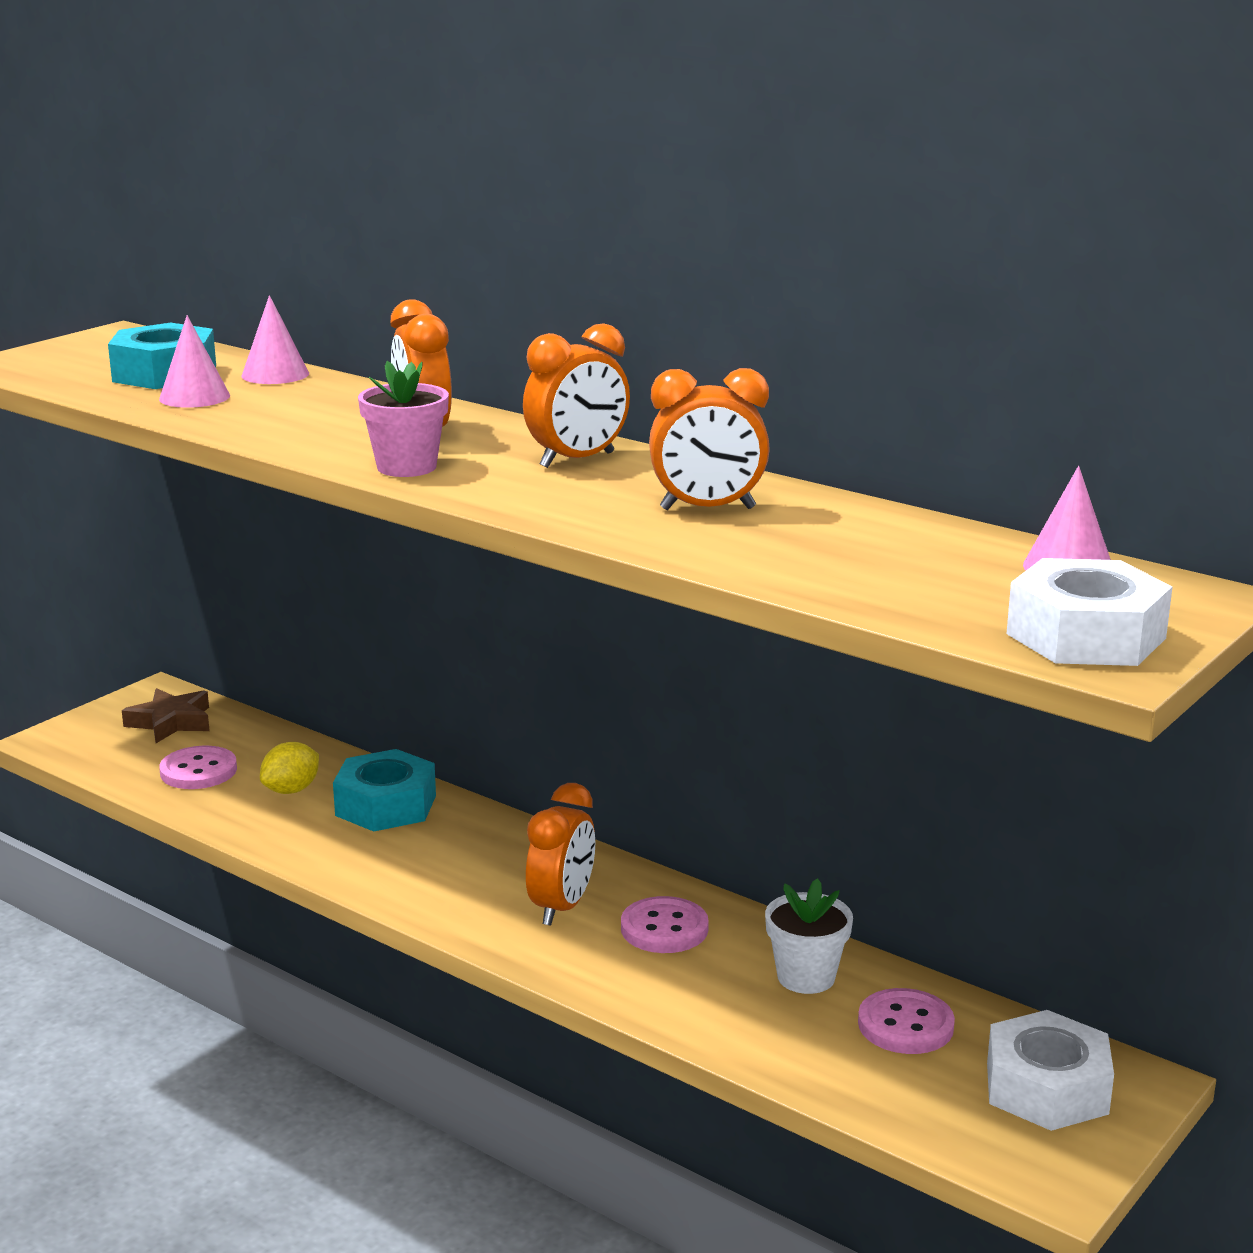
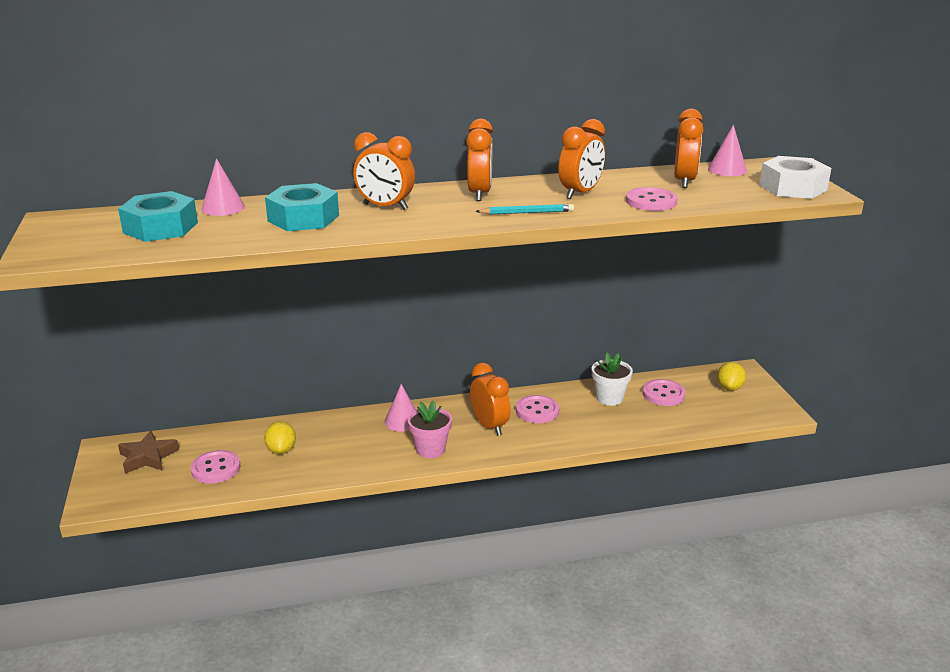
camera: 50 degrees left, 5 degrees up
(194, 397) = (219, 232): pink cone -> pink cone (402, 421)
(386, 805) = (338, 431): turquoise nut -> turquoise nut (303, 218)
(406, 467) = (427, 222): pink flower pot -> pink flower pot (430, 449)
(552, 503) = (527, 212): none -> turquoise pencil
(766, 558) = (651, 201): none -> pink button
(925, 555) = (684, 181): none -> orange clock
(1047, 1088) = (729, 388): white nut -> yellow lemon

